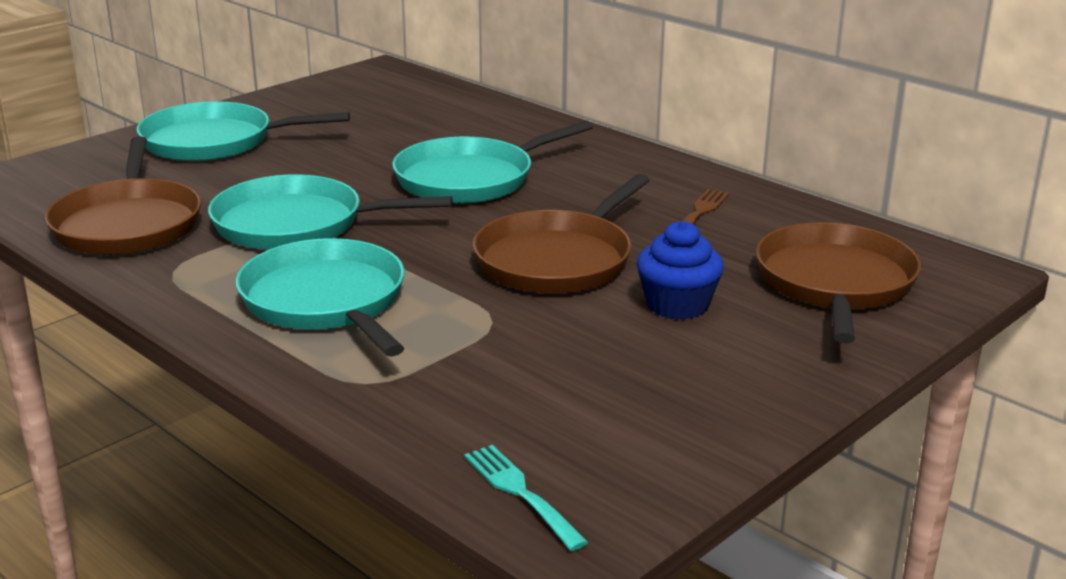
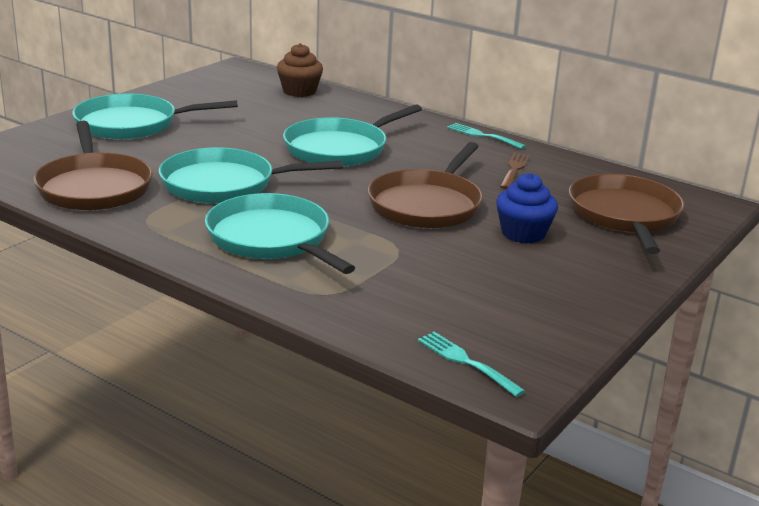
camera: 10 degrees left, 0 degrees up
(449, 101) = (299, 91): none -> brown cupcake
(674, 165) = (483, 136): none -> turquoise fork

